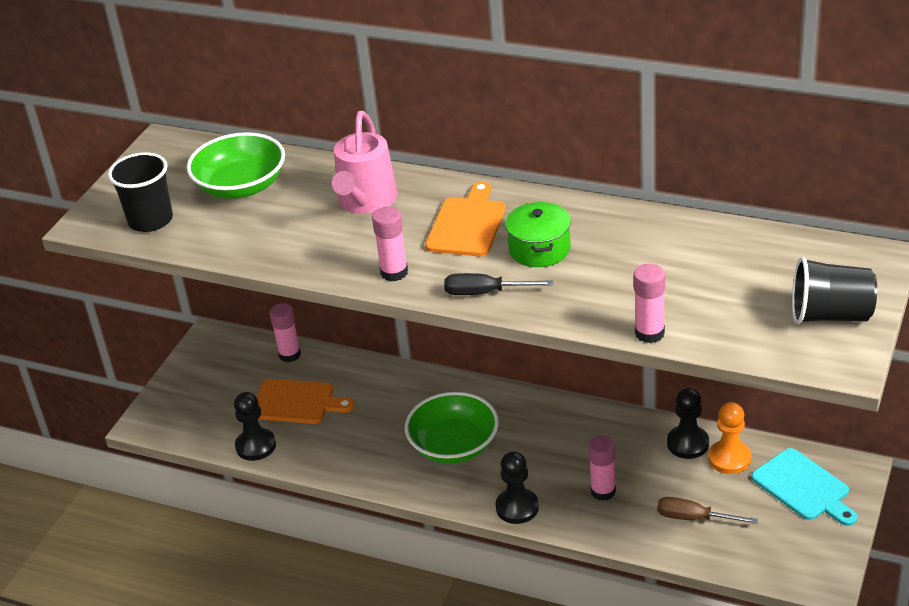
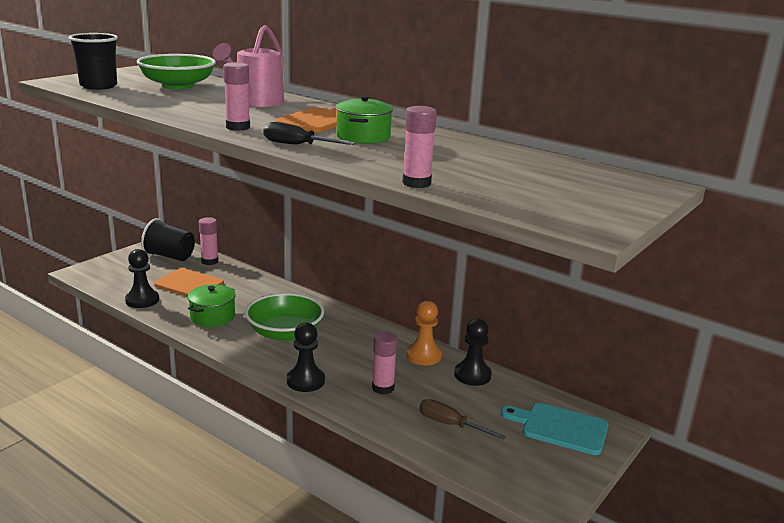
camera: 10 degrees right, 15 degrees down
(356, 446) = (212, 317): none -> green pot
(729, 458) = (503, 393): orange pawn -> orange pawn (423, 356)
(803, 487) = (560, 428): turquoise cutting board -> turquoise cutting board turned 135 degrees clockwise
(830, 315) = (595, 203): black cup -> black cup (170, 256)

